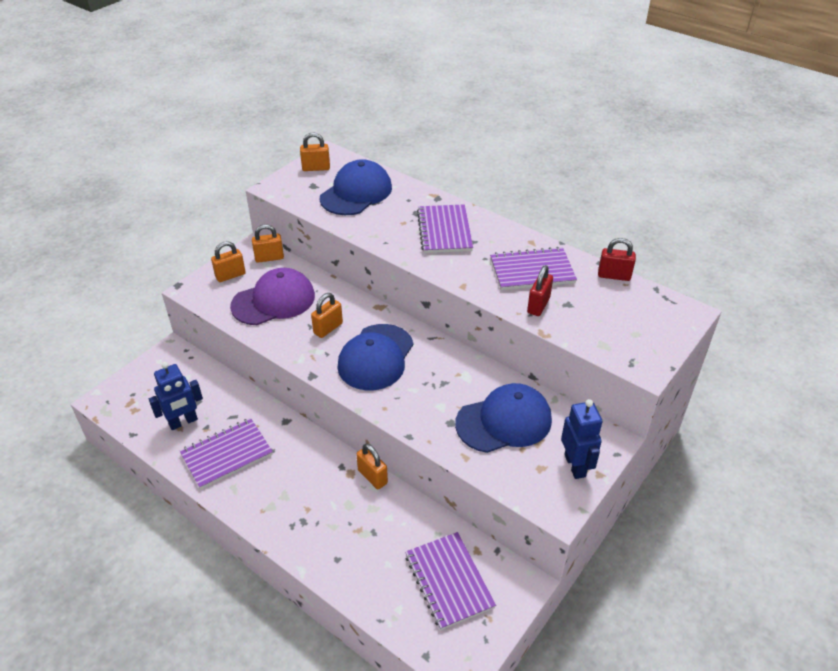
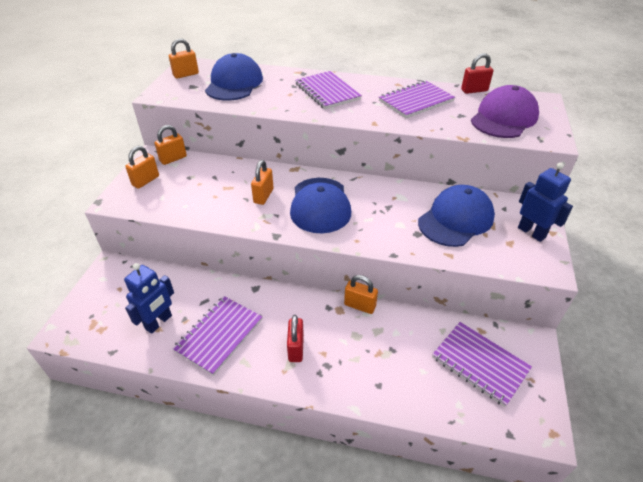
camera: 25 degrees left, 0 degrees up
(273, 301) = (200, 189): purple cap -> purple cap (504, 118)
(538, 305) = (441, 121): red padlock -> red padlock (296, 348)

